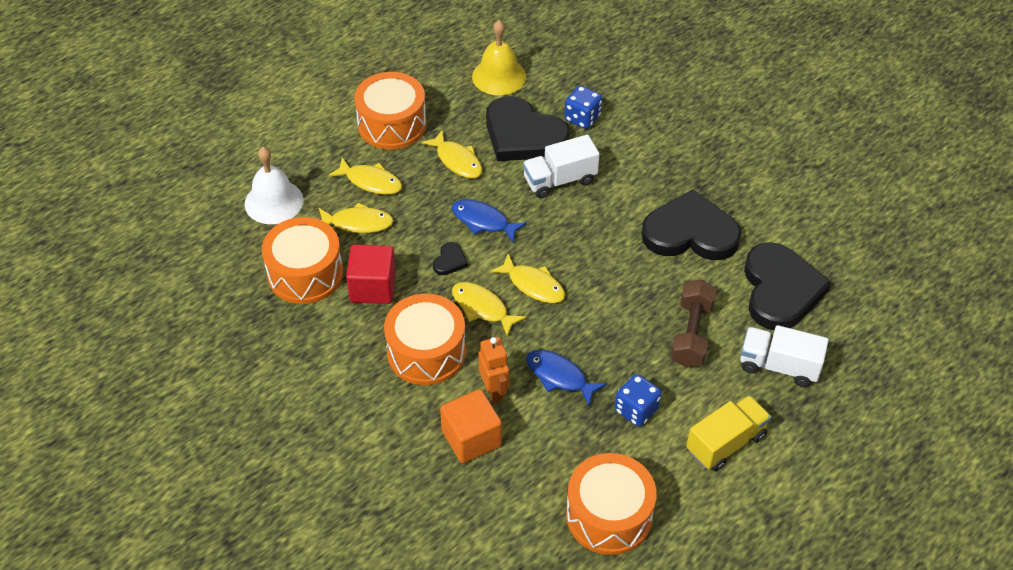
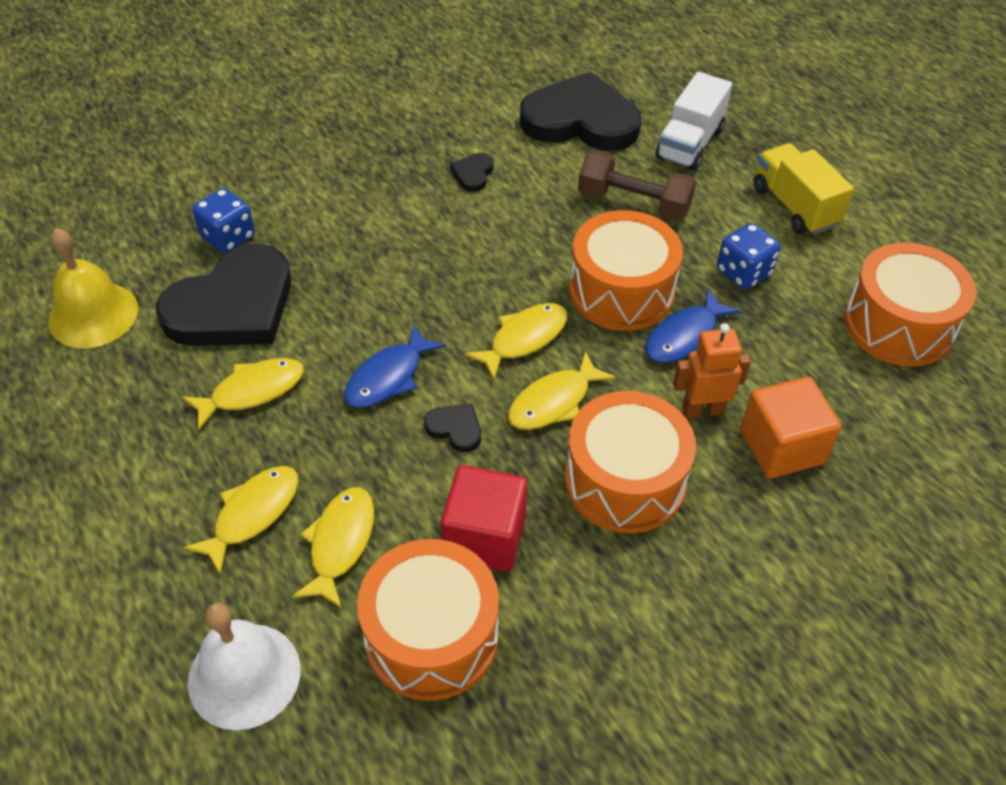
camera: 80 degrees left, 0 degrees up
(392, 124) = (132, 468): orange drum -> orange drum (621, 291)
(560, 180) = (338, 280): white truck -> none
(690, 233) = (473, 174): black heart -> black heart, size x0.40

